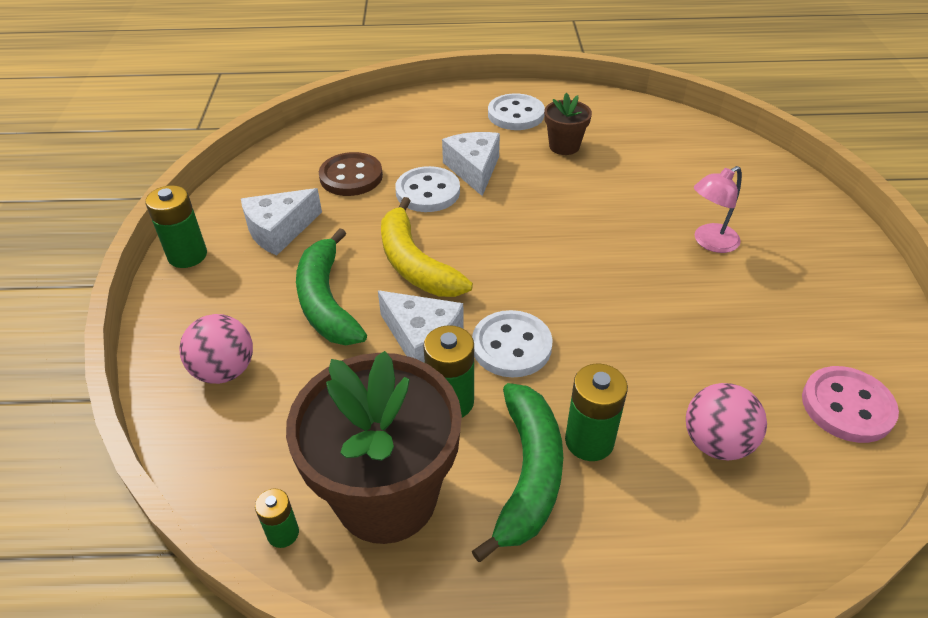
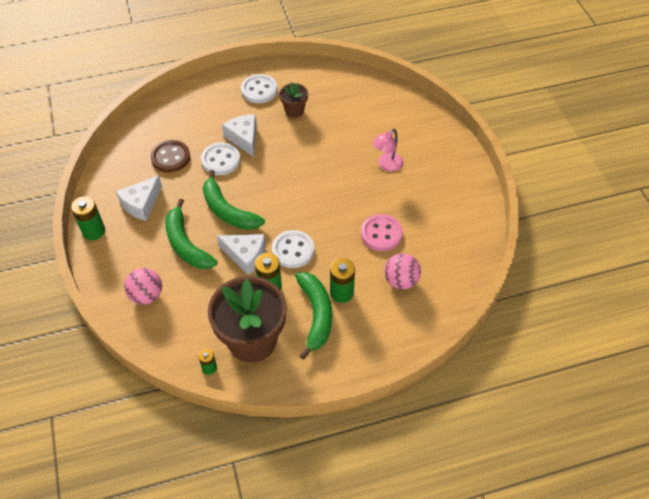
camera: 15 degrees left, 10 degrees up
(415, 263) = (228, 211): yellow banana -> green banana
(847, 406) = (460, 249): pink button -> pink button (381, 234)

